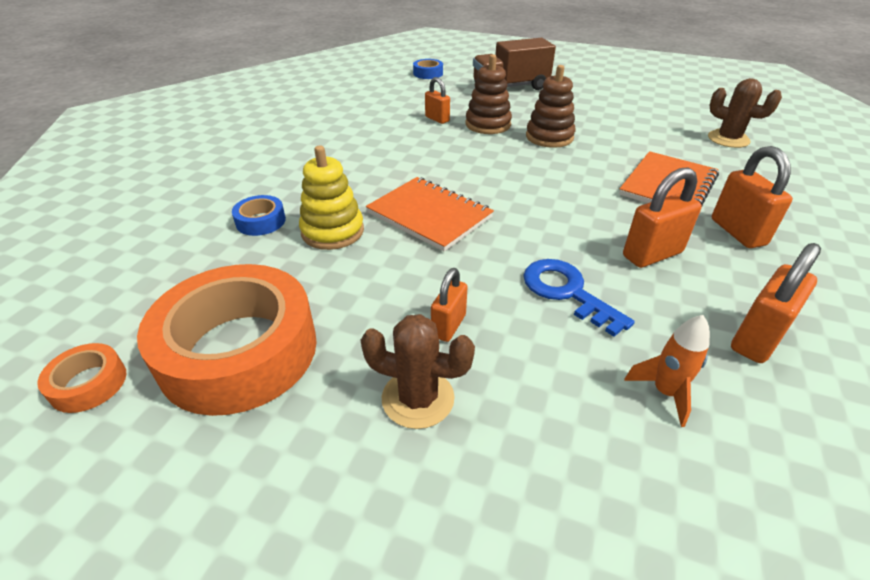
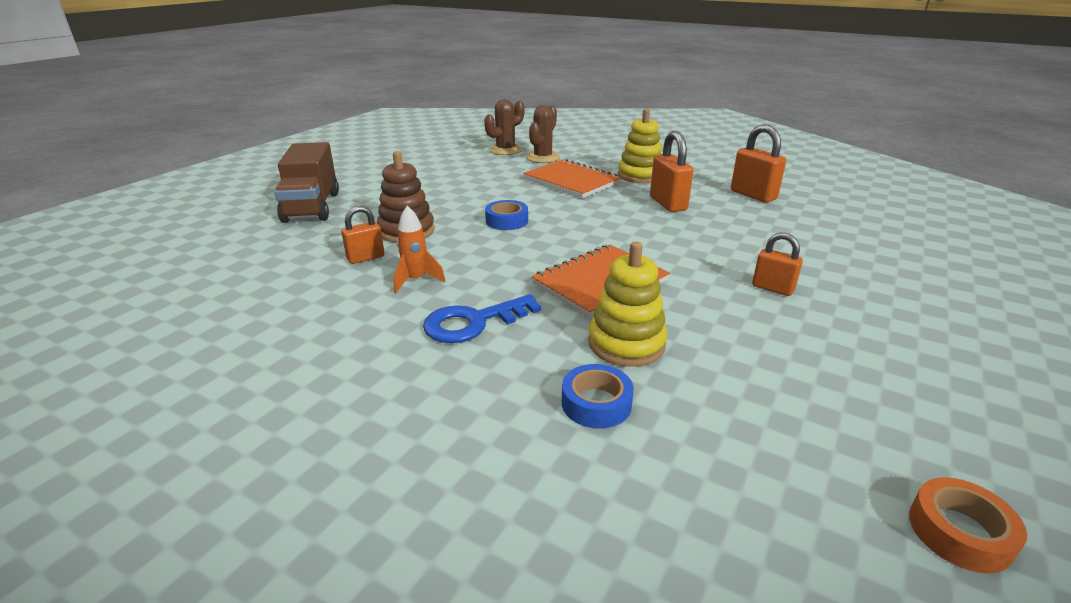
camera: 80 degrees left, 10 degrees down
(239, 351) = (850, 406): orange tape -> none
(418, 398) = (860, 308): brown cactus -> brown cactus (543, 157)
(428, 73) = (196, 250): blue tape -> blue tape (506, 221)
(549, 137) = (459, 207): brown stacking toy -> none
(567, 292) = (718, 238): blue key -> blue key (473, 322)
(664, 392) = (811, 227): orange rocket -> orange rocket (416, 280)
(737, 232) = (640, 175): orange padlock -> yellow stacking toy

